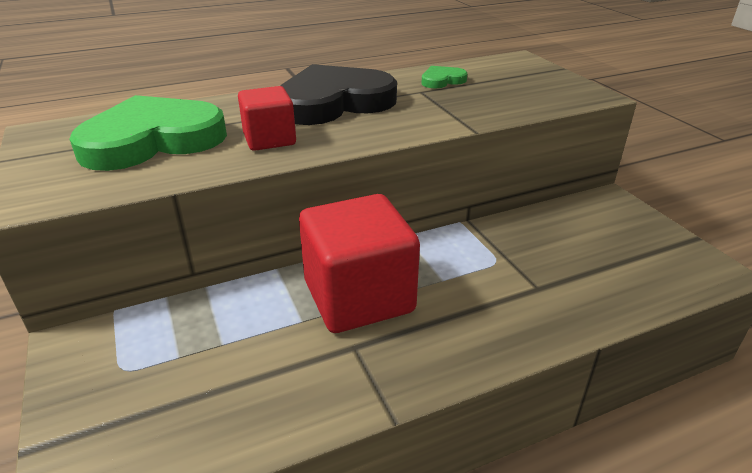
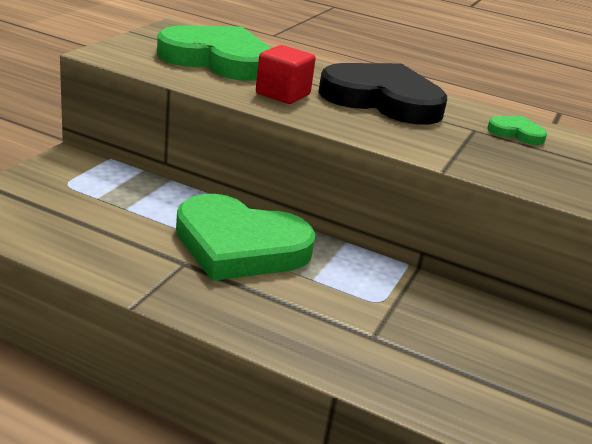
camera: 45 degrees right, 5 degrees down
(358, 297) = (239, 245): red cube -> green heart

